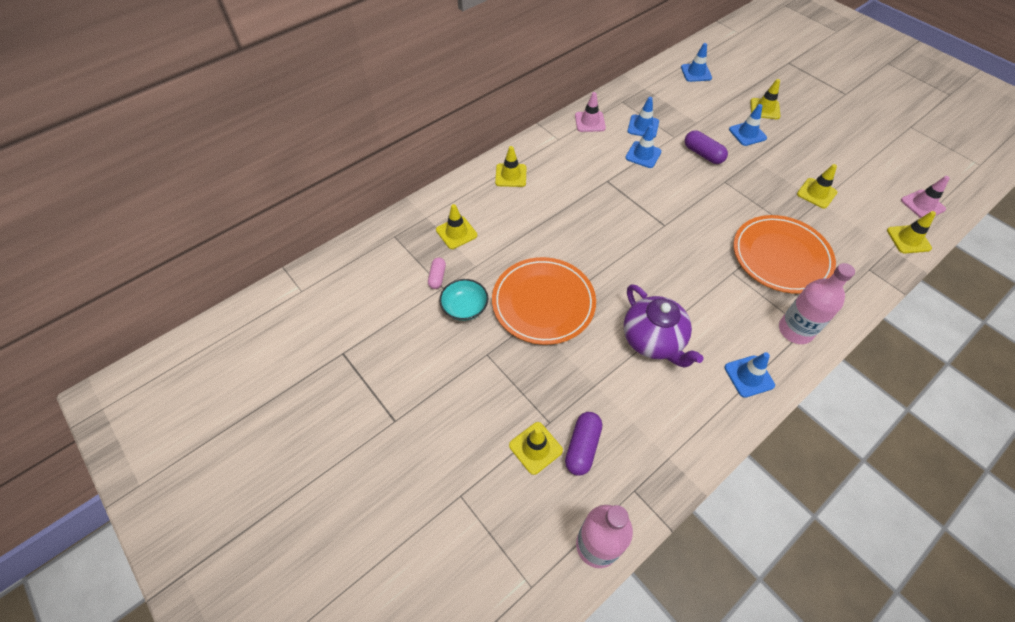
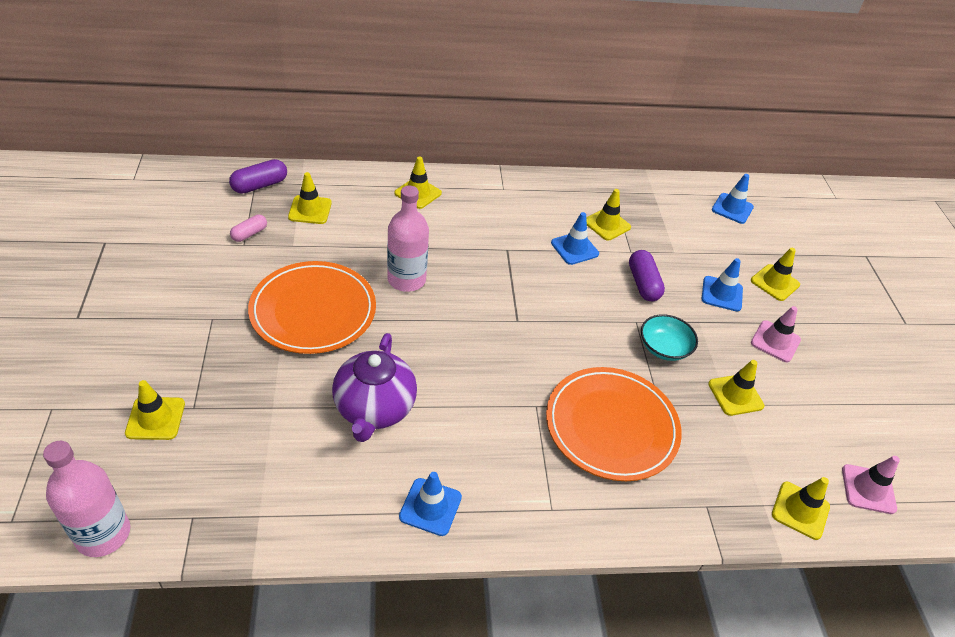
camera: 30 degrees right, 10 degrees down
(464, 307) = (241, 271): turquoise bowl -> turquoise bowl (664, 348)
(582, 447) = (194, 448): purple capsule -> purple capsule (260, 185)
(590, 122) = (554, 191): pink traffic cone -> pink traffic cone (775, 341)
(643, 126) = (607, 224): blue traffic cone -> yellow traffic cone
(795, 330) = (537, 502): pink bottle -> pink bottle (406, 279)

